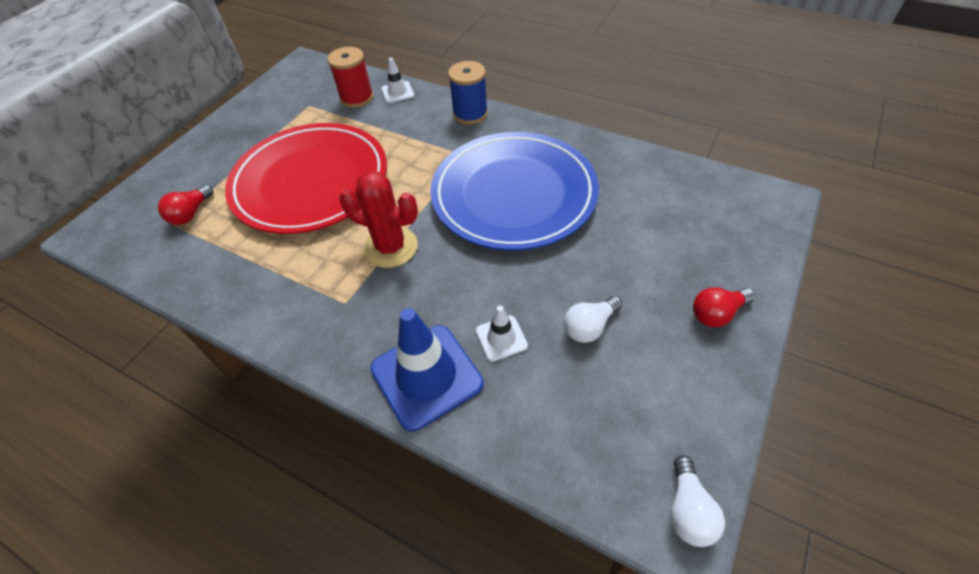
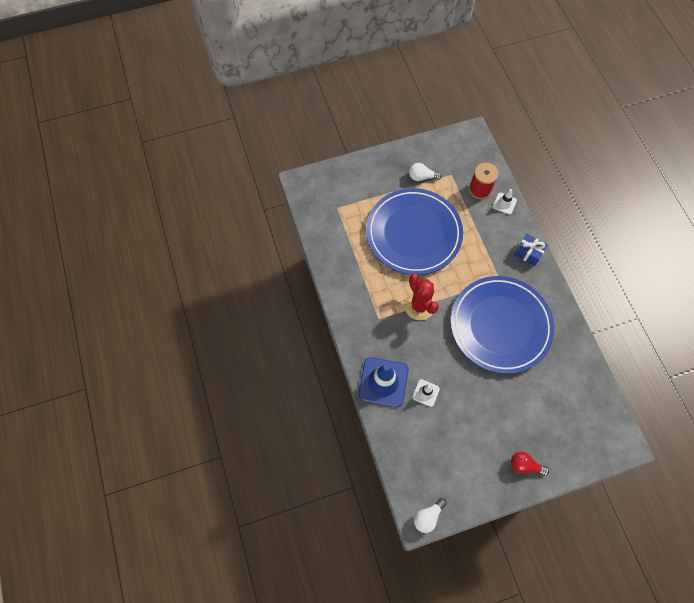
camera: 40 degrees right, 15 degrees up
(191, 213) = (349, 208): red light bulb -> none
(310, 182) = (413, 233): red plate -> blue plate
(470, 114) = (528, 253): blue spool -> blue gift
(589, 327) = (465, 421): white light bulb -> white light bulb (422, 177)

